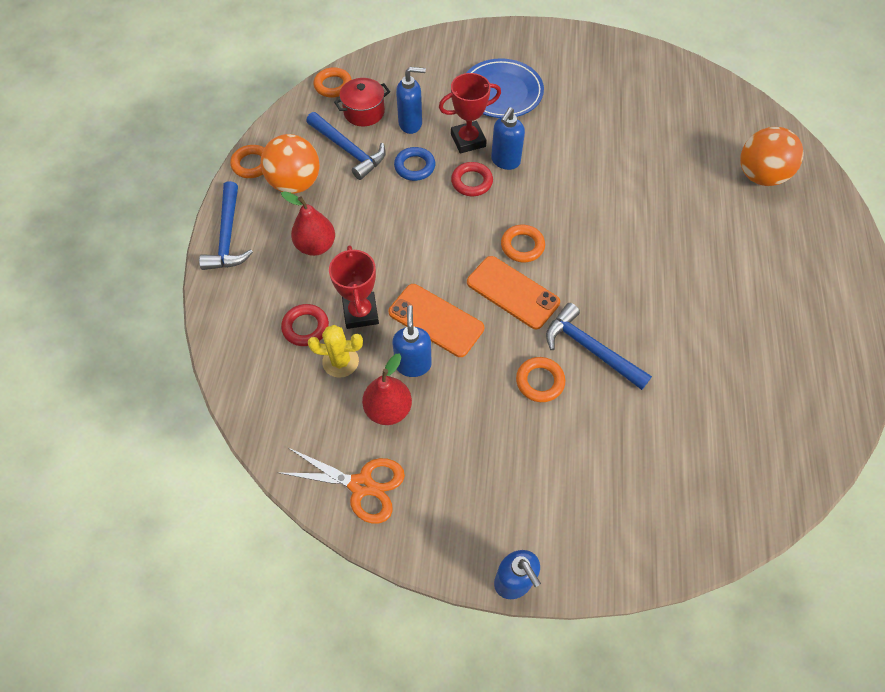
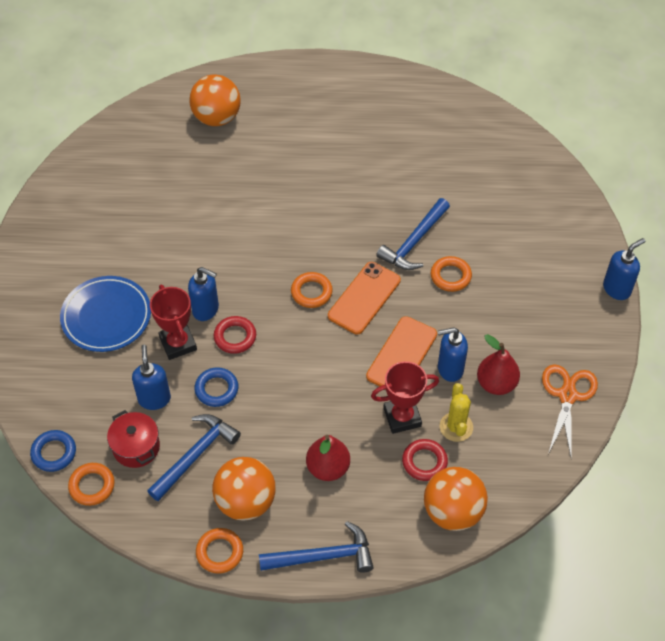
camera: 95 degrees left, 5 degrees down
(245, 346) = (452, 511): none -> orange ball
(368, 63) = (54, 453): none -> blue ring

